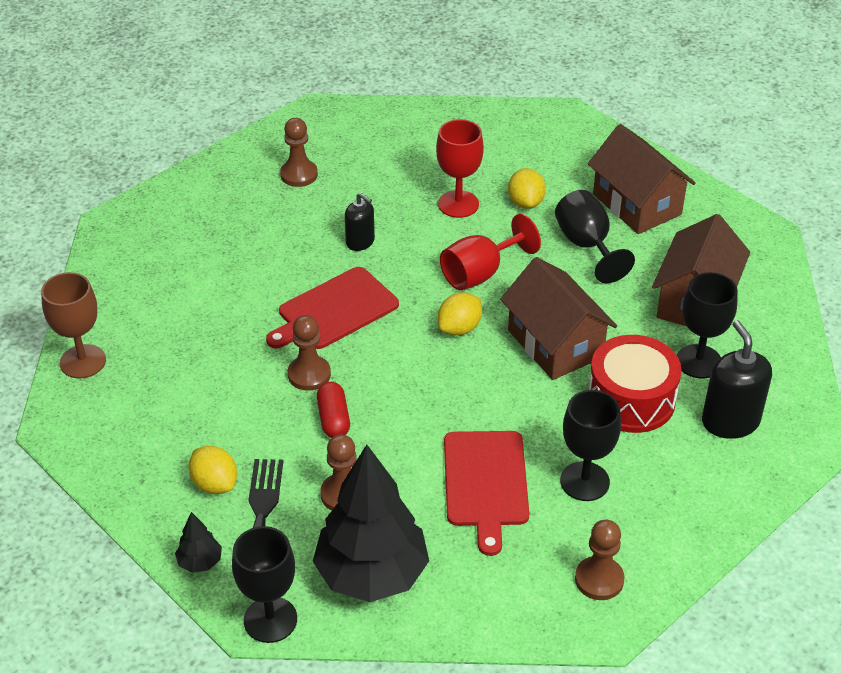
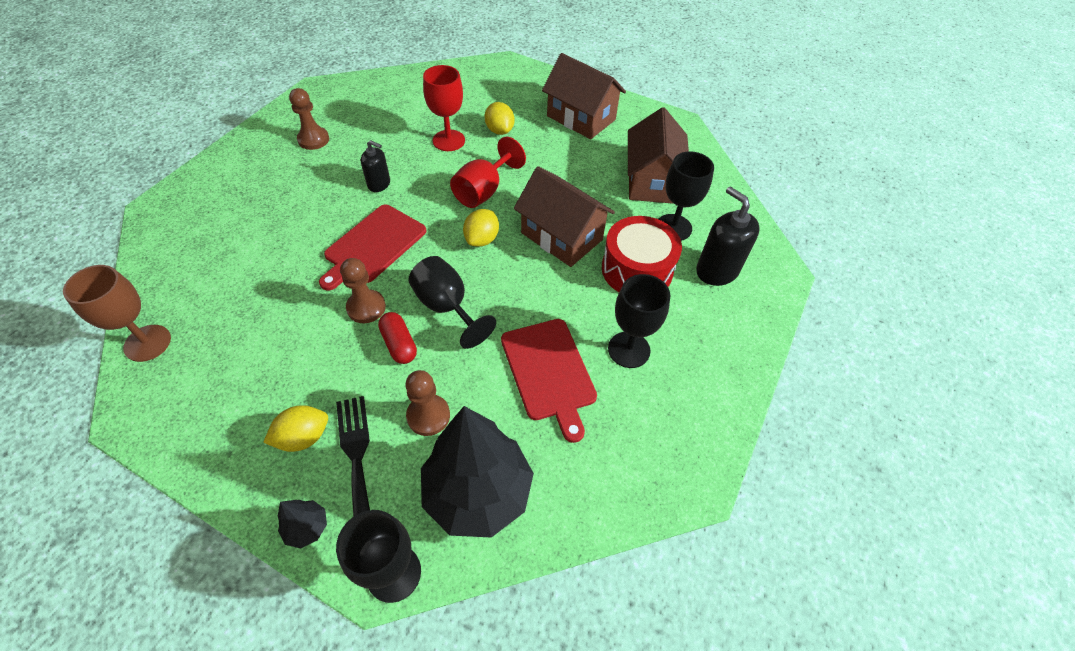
camera: 20 degrees left, 10 degrees up
(215, 484) = (303, 437): yellow lemon -> yellow lemon turned 60 degrees counterclockwise
(587, 245) = (556, 154): black goblet -> black goblet (447, 307)
(599, 579) = (675, 439): brown pawn -> none

